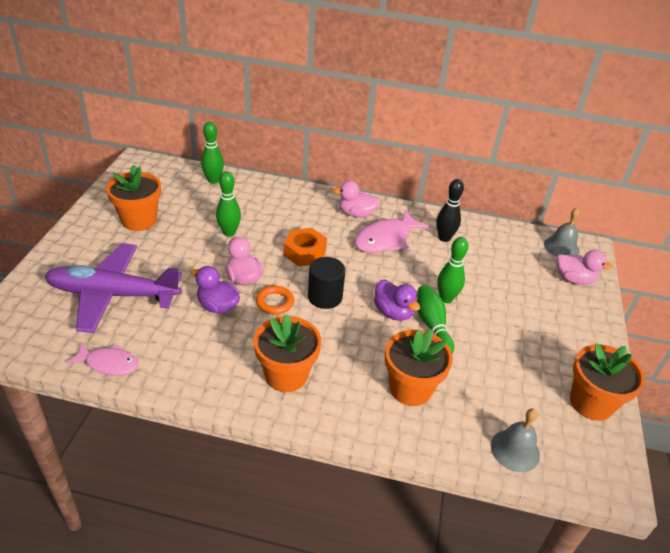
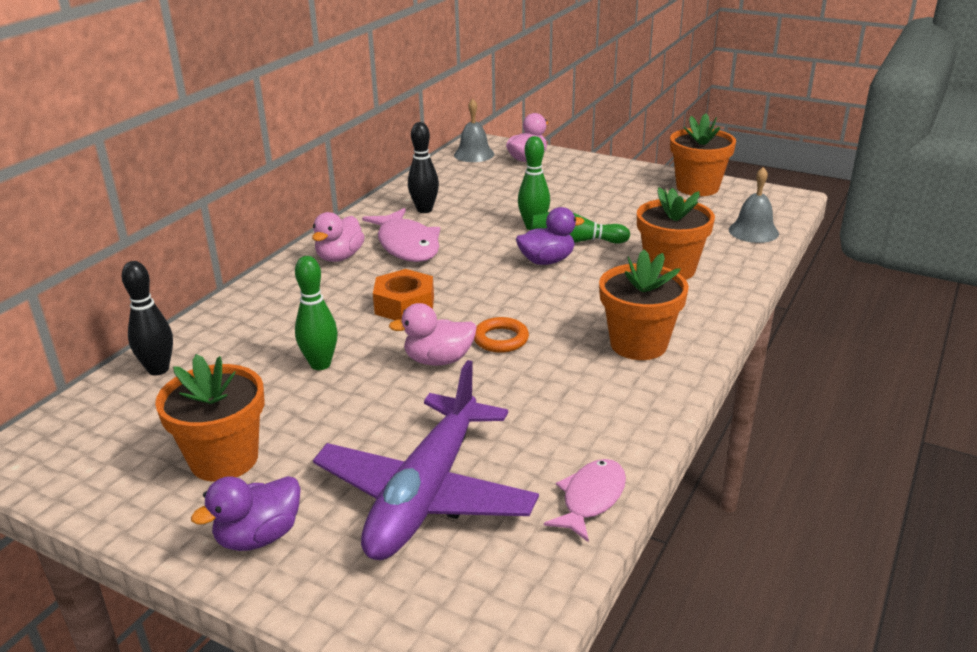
camera: 70 degrees left, 10 degrees down
(213, 180) = (158, 369): green bowling pin -> black bowling pin
(217, 306) = (492, 387): purple duck -> purple duck (259, 536)
(325, 297) = (503, 301): black cylinder -> none

